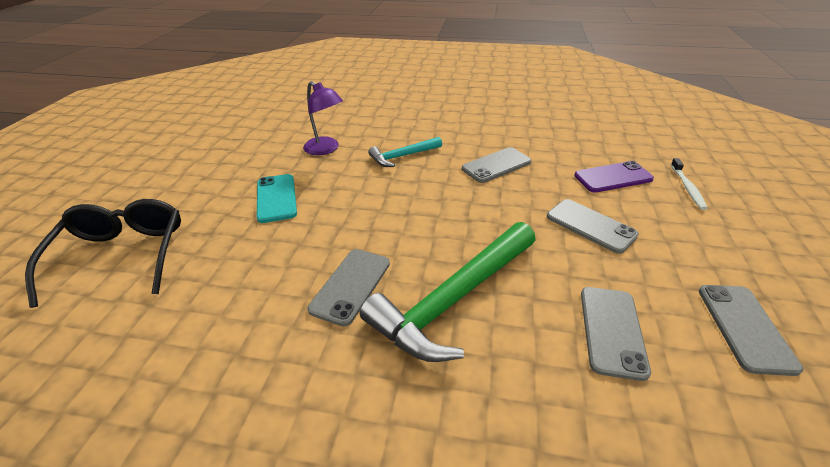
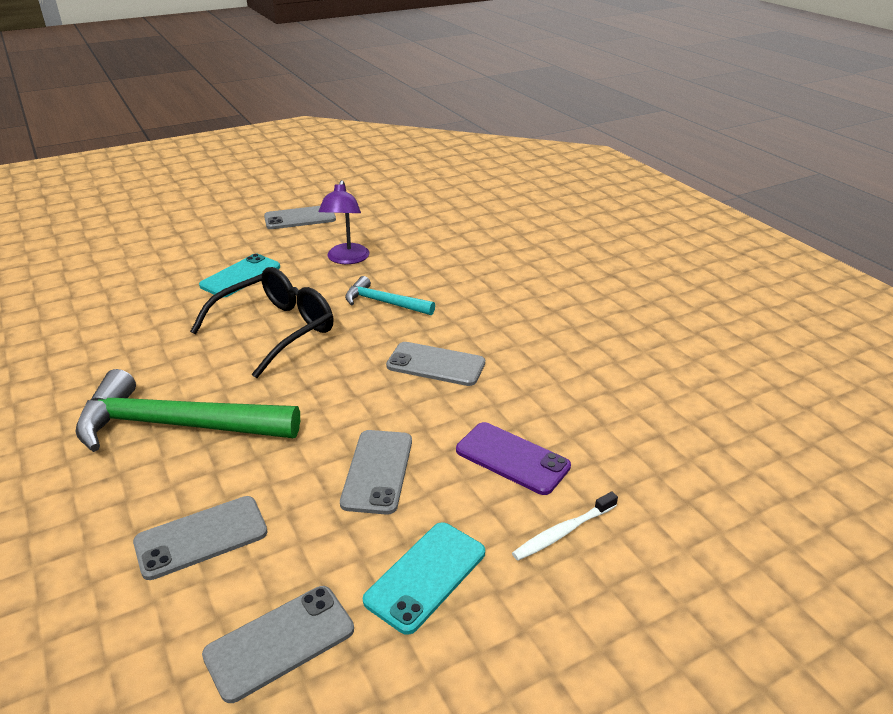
camera: 50 degrees right, 5 degrees down
(123, 255) = (113, 258): black glasses -> black glasses (276, 330)
(351, 286) = (154, 366): grey phone -> grey phone (300, 218)
(704, 245) = (426, 576): none -> turquoise phone

